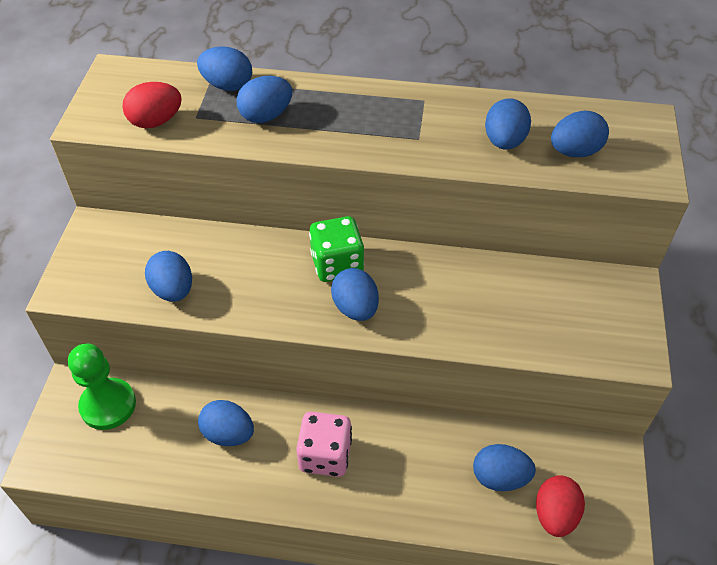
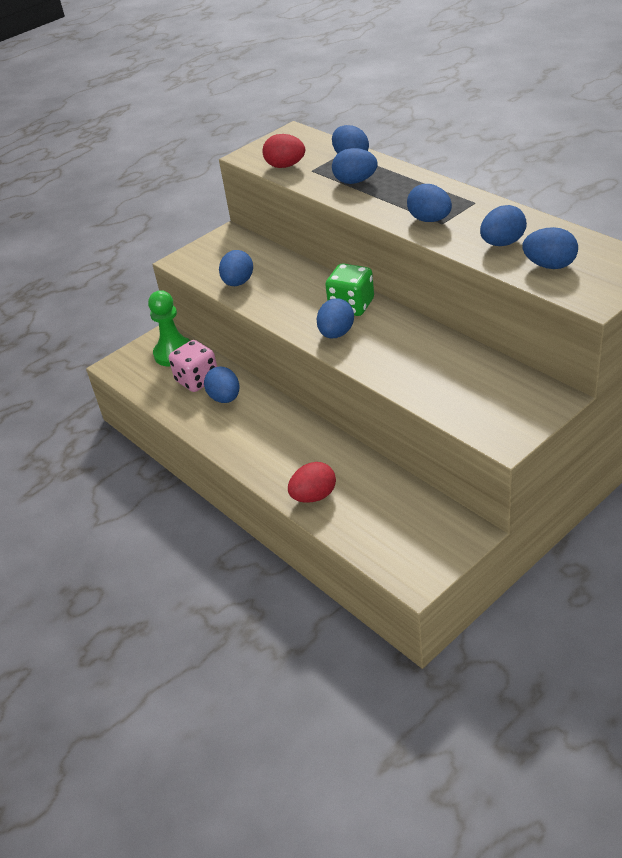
camera: 45 degrees right, 10 degrees down
(325, 455) = (270, 436): pink dice -> pink dice (197, 380)
(500, 477) = (370, 503): blue egg -> blue egg (429, 220)
(555, 515) = (385, 542): red egg -> red egg (314, 496)

